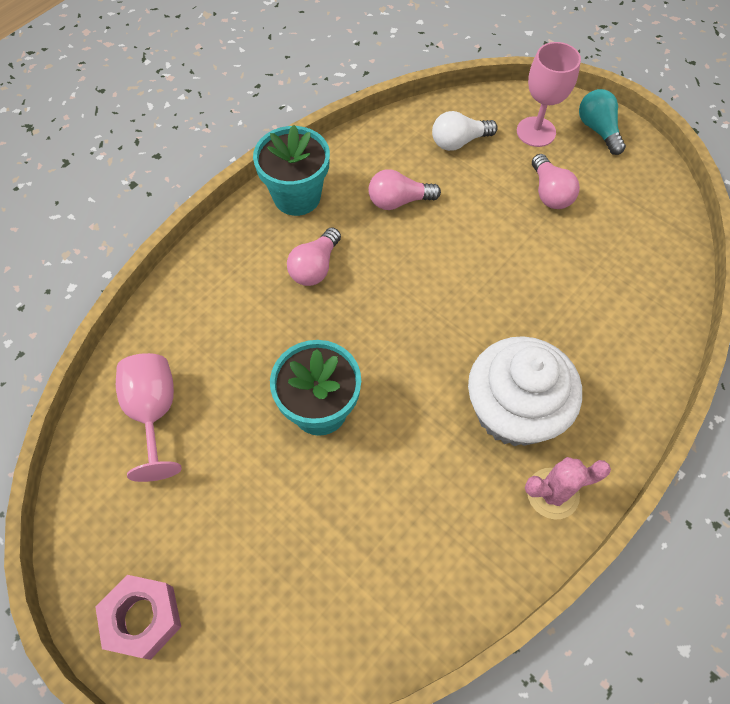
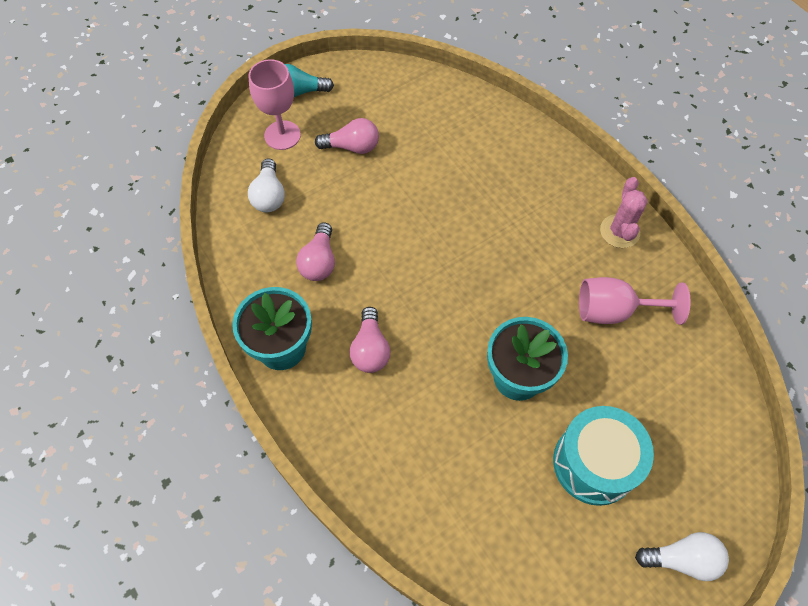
camera: 75 degrees left, 0 degrees up
(143, 618) = (682, 559): pink nut -> white light bulb
(154, 413) = (491, 524): pink goblet -> pink goblet (614, 311)
(236, 506) = (594, 463): none -> turquoise drum
(315, 267) = (370, 349): pink light bulb -> pink light bulb turned 45 degrees clockwise
(513, 411) = (549, 236): white cupcake -> none

